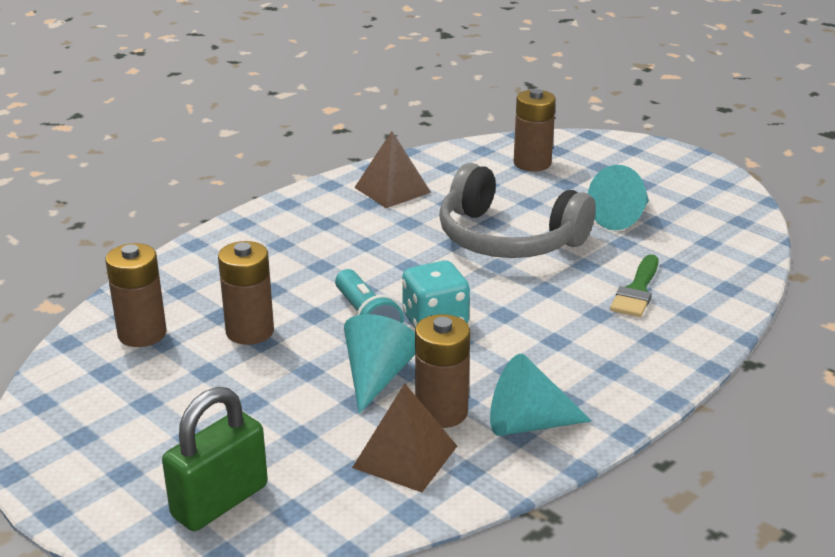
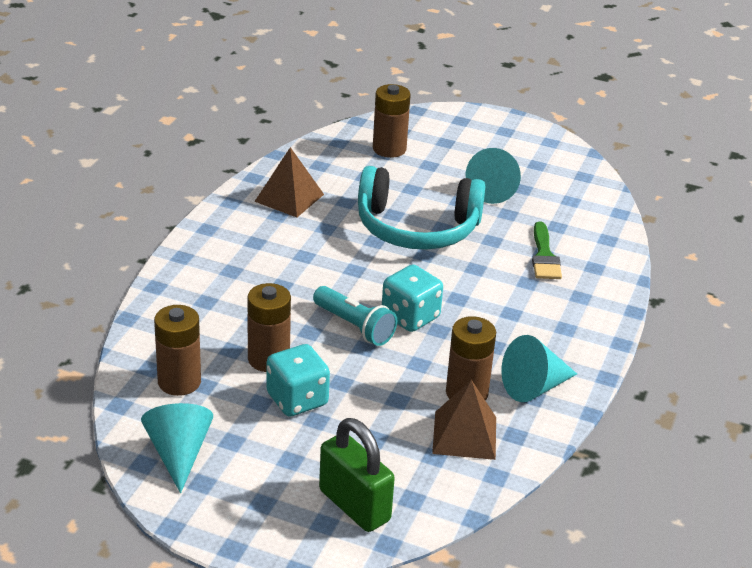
camera: 25 degrees left, 5 degrees up
(220, 501) = (354, 505): green padlock -> green padlock turned 60 degrees counterclockwise
(247, 377) = (297, 399): none -> turquoise dice
(377, 376) = (399, 375): turquoise cone -> turquoise cone (179, 454)
(507, 239) = (417, 228): grey headphones -> turquoise headphones

